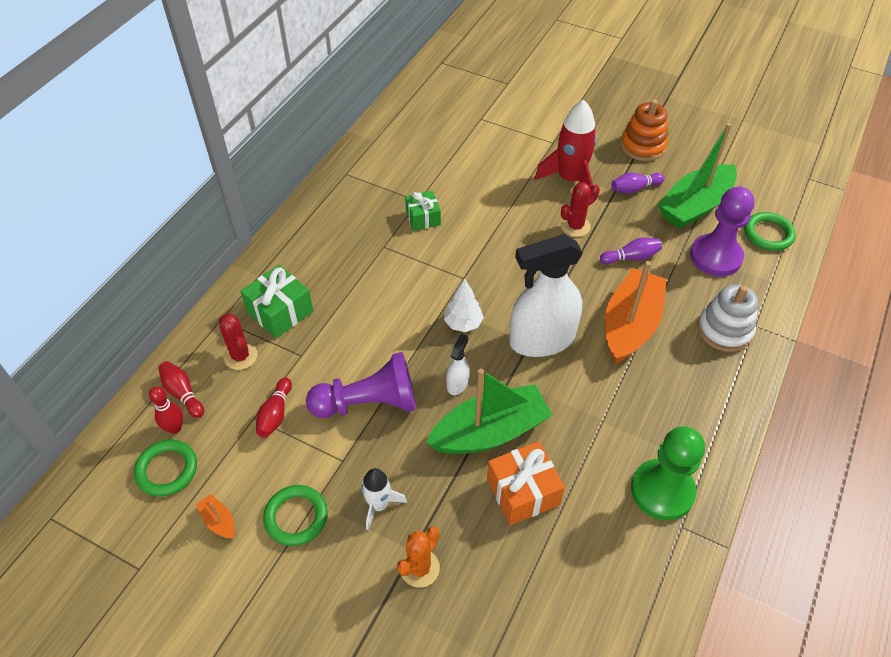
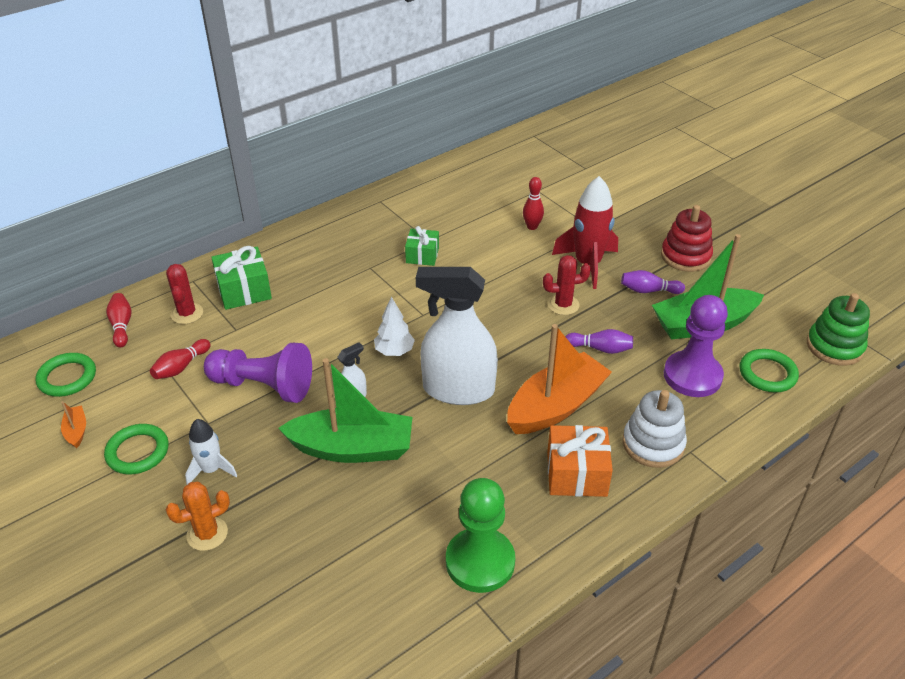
camera: 25 degrees right, 10 degrees down
(175, 428) = (96, 349): red bowling pin -> red bowling pin (532, 226)
(523, 492) = (345, 509): orange gift -> orange gift (576, 473)
(643, 146) = (685, 256): orange stacking toy -> red stacking toy
(800, 192) = (834, 346): none -> green stacking toy

